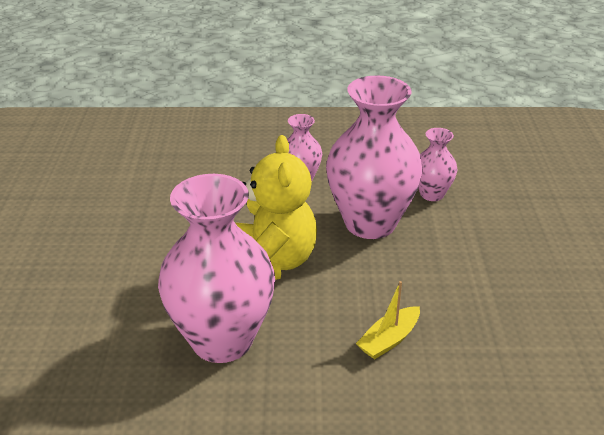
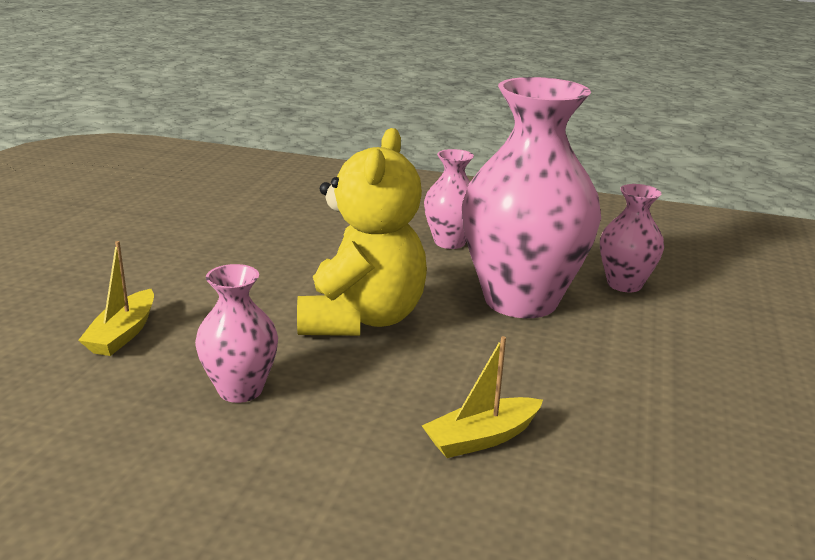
camera: 15 degrees right, 10 degrees down
(114, 313) = (123, 334): none -> yellow boat
(222, 340) = (240, 389): pink vase -> pink vase, size x0.49

